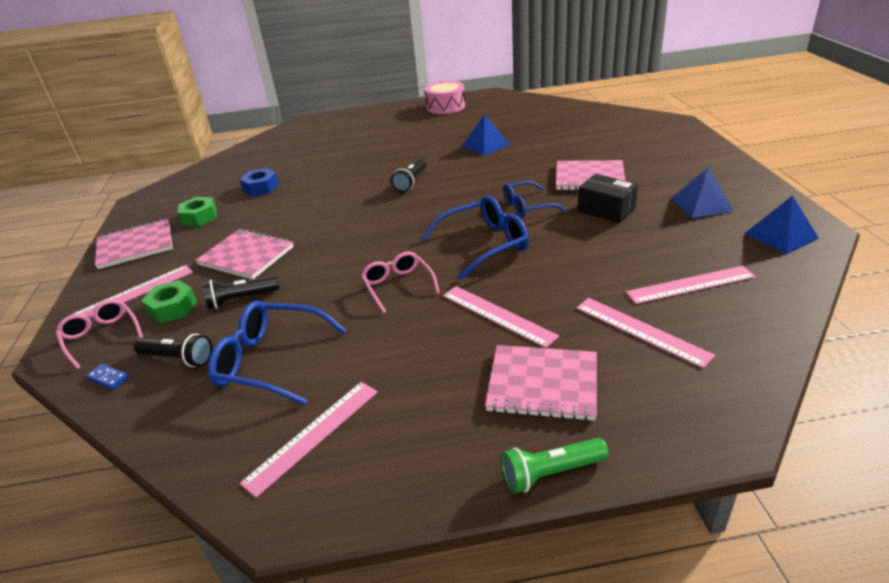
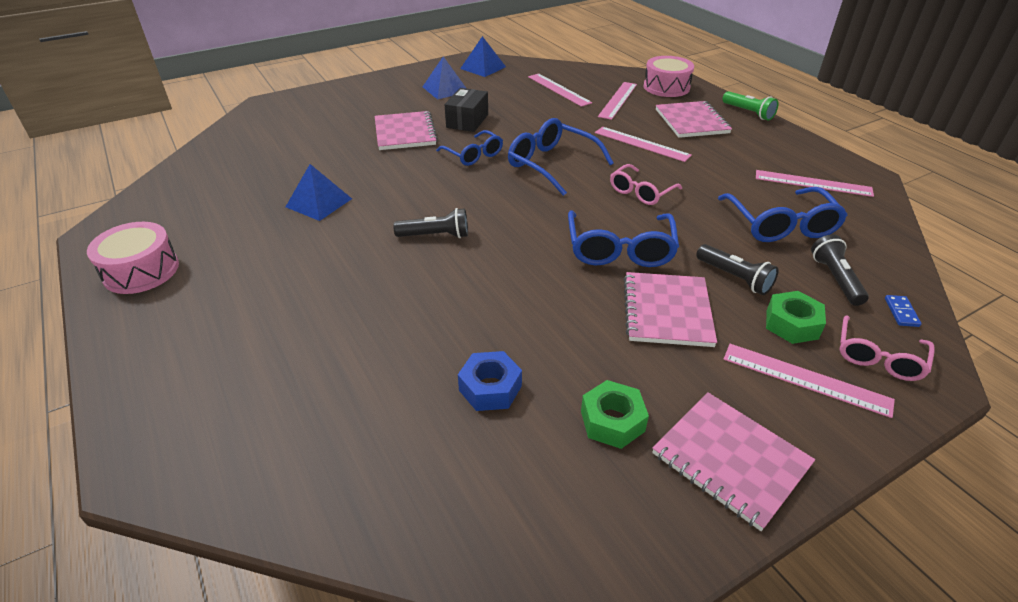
camera: 115 degrees left, 5 degrees up
(327, 253) = (620, 249): none -> blue glasses
(497, 315) = (641, 144): pink ruler -> pink ruler turned 75 degrees counterclockwise
(688, 402) = (666, 87): none -> pink drum

